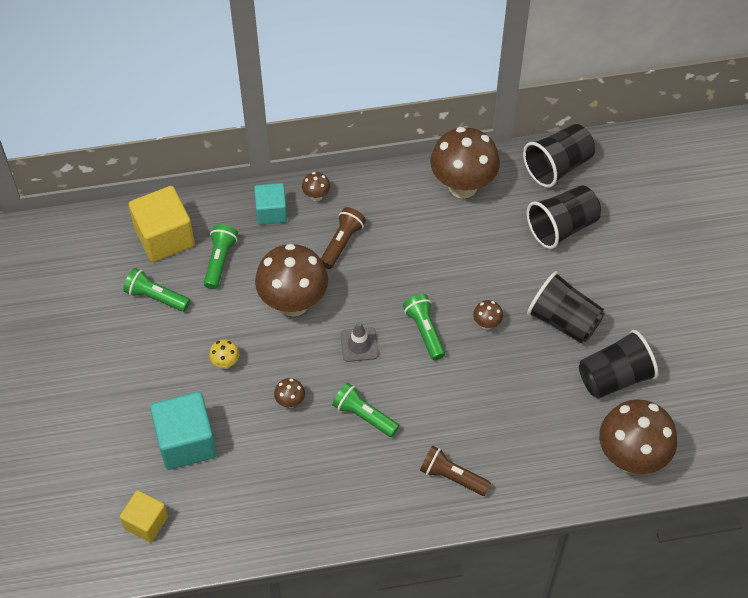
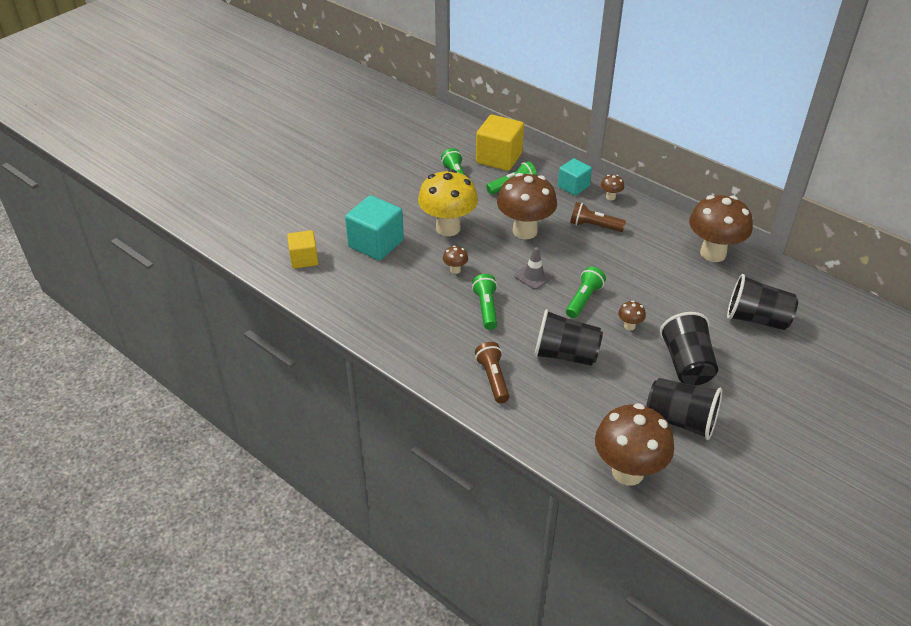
camera: 50 degrees right, 15 degrees down
(225, 363) = (448, 228): yellow mushroom -> yellow mushroom, size x2.42
(342, 243) = (594, 226): brown flashlight -> brown flashlight turned 150 degrees counterclockwise
(557, 166) = (798, 288): black cup -> black cup (565, 354)

